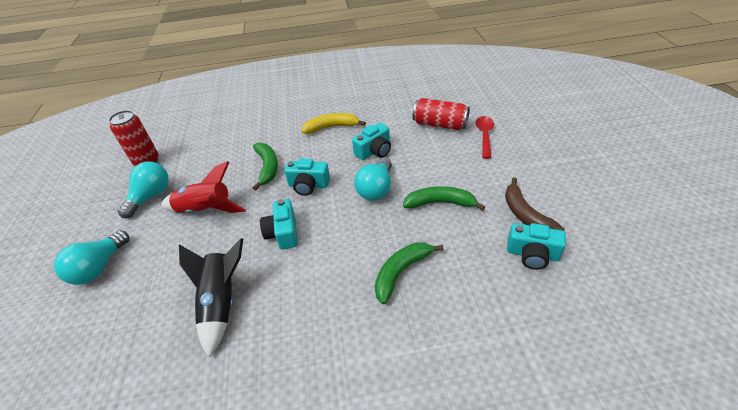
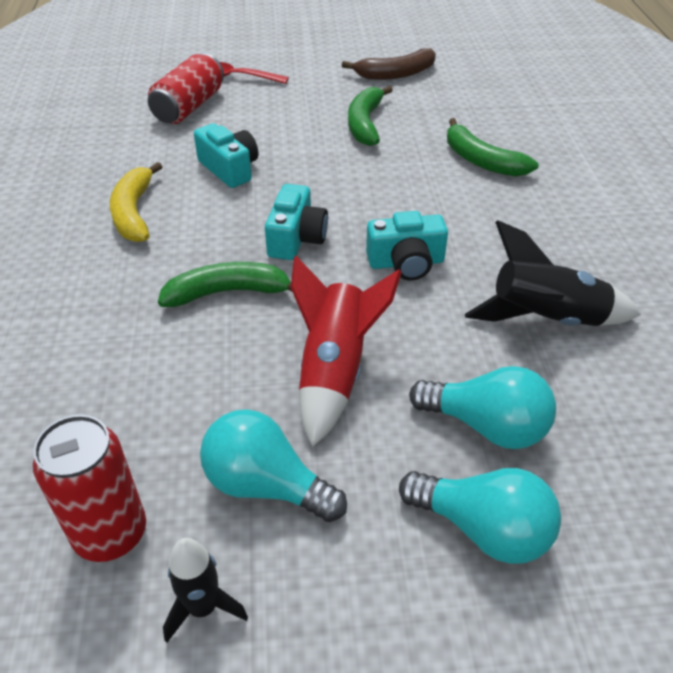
camera: 90 degrees left, 0 degrees up
(107, 188) = (203, 607): none -> black rocket
(376, 189) = (324, 171): turquoise light bulb -> turquoise light bulb (486, 426)
(532, 254) = (454, 80): turquoise camera -> none

